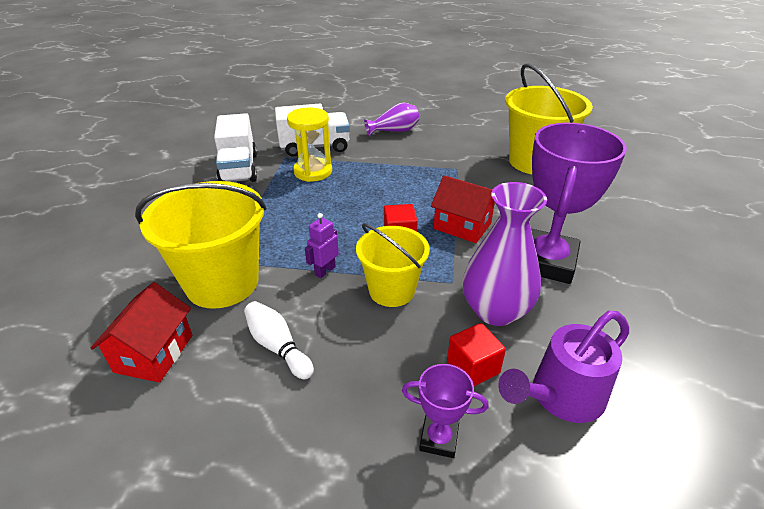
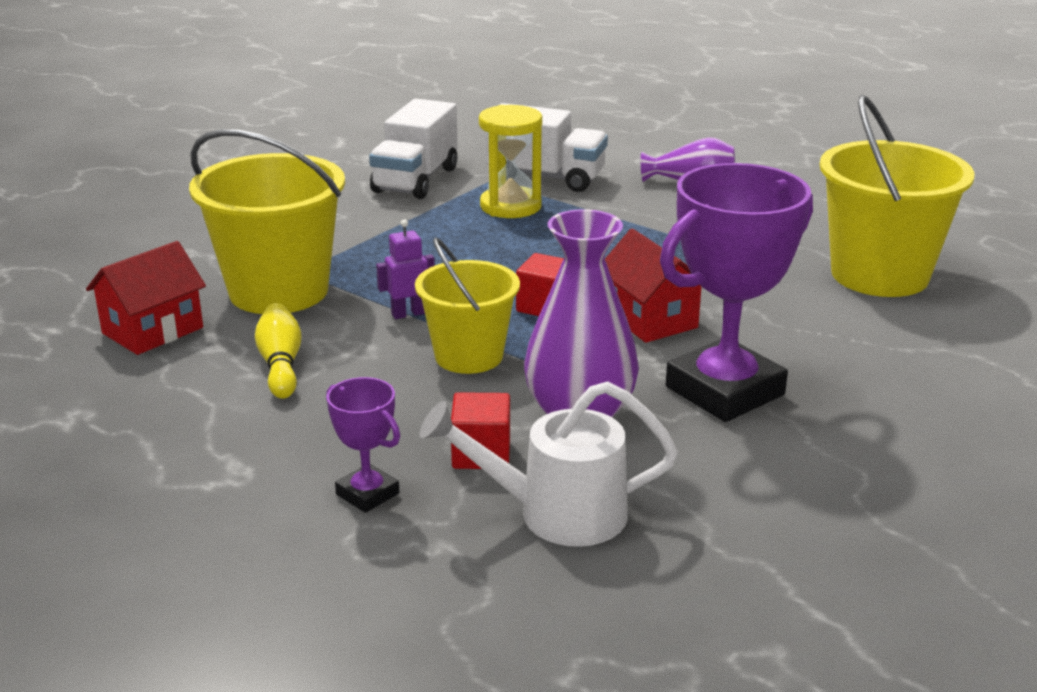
camera: 30 degrees right, 10 degrees down
(278, 346) = (281, 365): white bowling pin -> yellow bowling pin
(560, 397) = (555, 514): purple watering can -> white watering can

